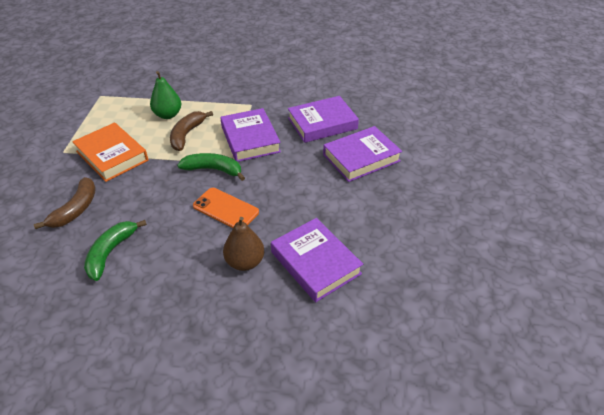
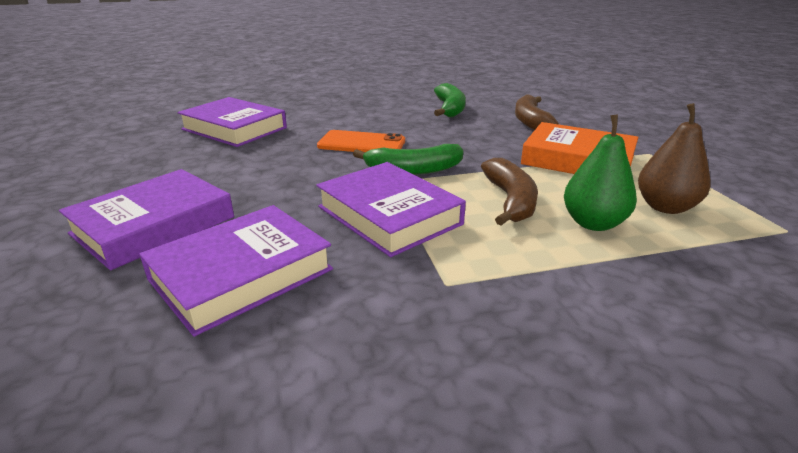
camera: 160 degrees right, 15 degrees down
(245, 262) = (312, 120): brown pear -> brown pear (665, 207)

